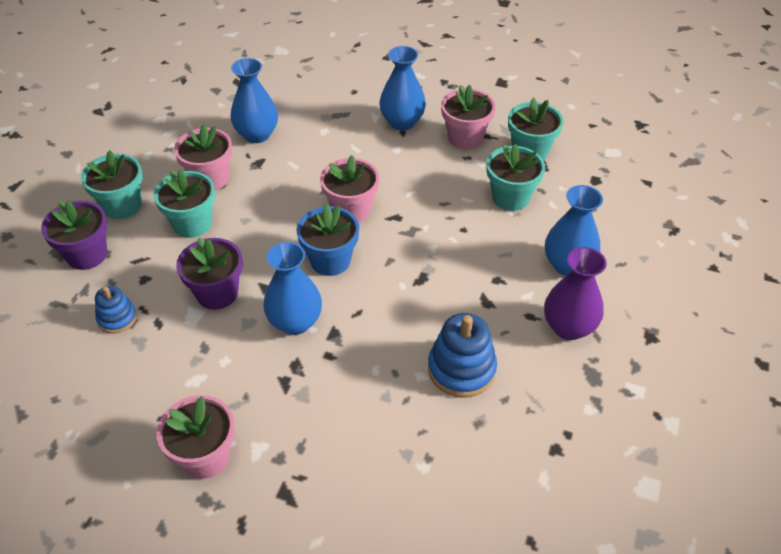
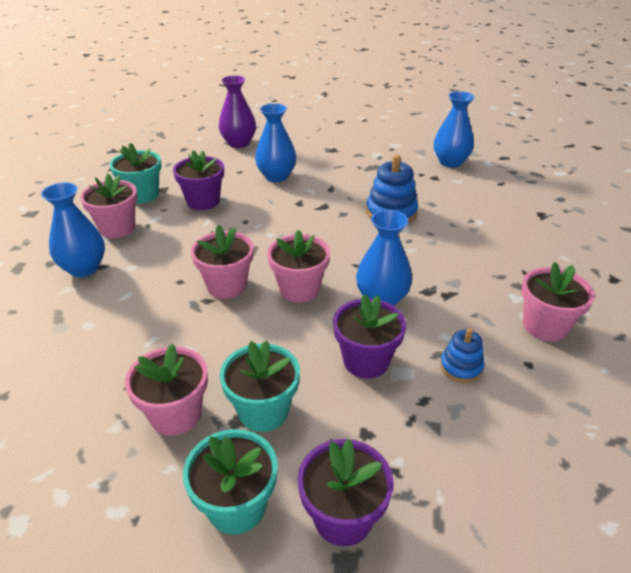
camera: 100 degrees left, 10 degrees down
(117, 318) = (433, 441): blue stacking toy -> blue stacking toy (461, 367)
(257, 135) = (85, 385): blue vase -> blue vase (450, 162)
(330, 260) = (299, 289): blue flower pot -> pink flower pot
(510, 197) = (203, 201): turquoise flower pot -> purple flower pot
(568, 327) = (335, 175): purple vase -> purple vase (239, 143)

